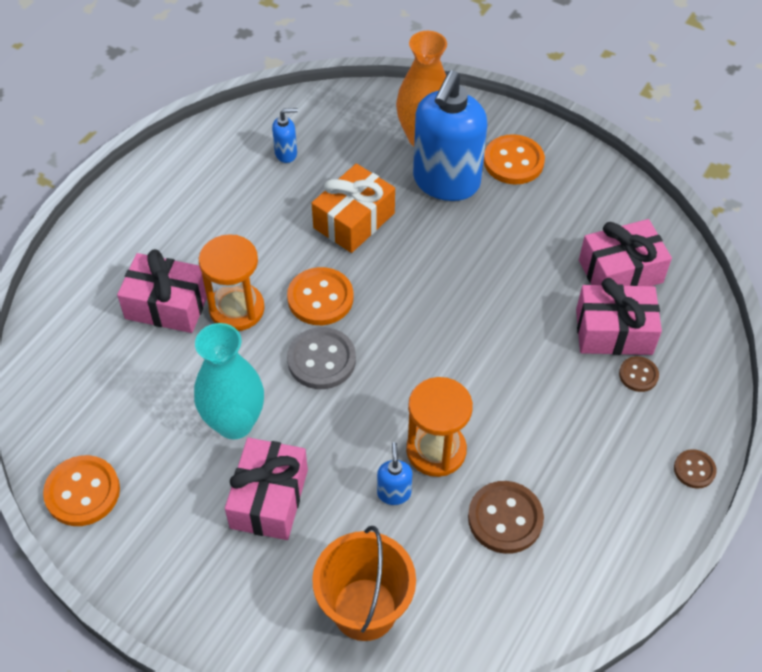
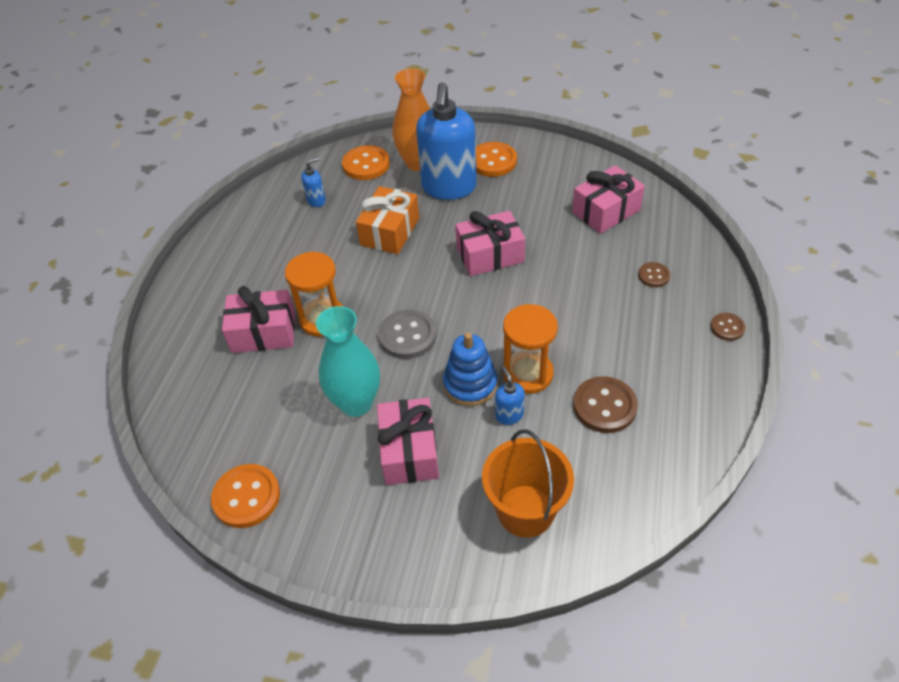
camera: 15 degrees left, 5 degrees down
(320, 298) = (387, 292): orange button -> orange button (366, 164)
(366, 442) = (470, 384): none -> blue stacking toy
(614, 332) = (621, 252): pink gift -> pink gift (490, 255)

